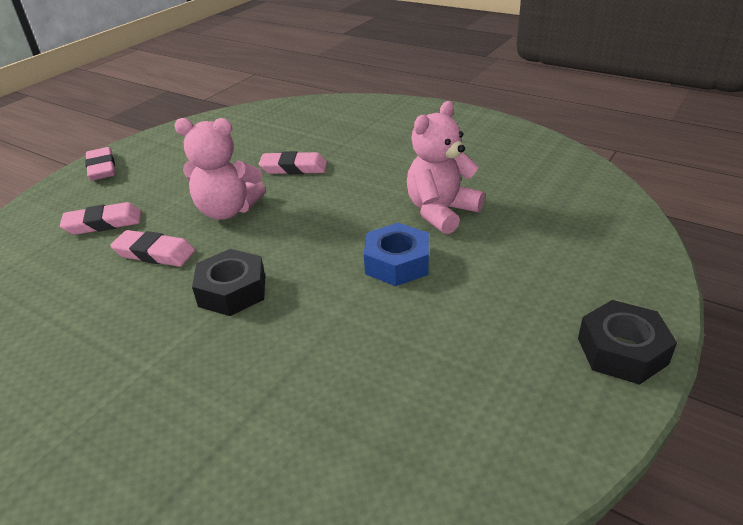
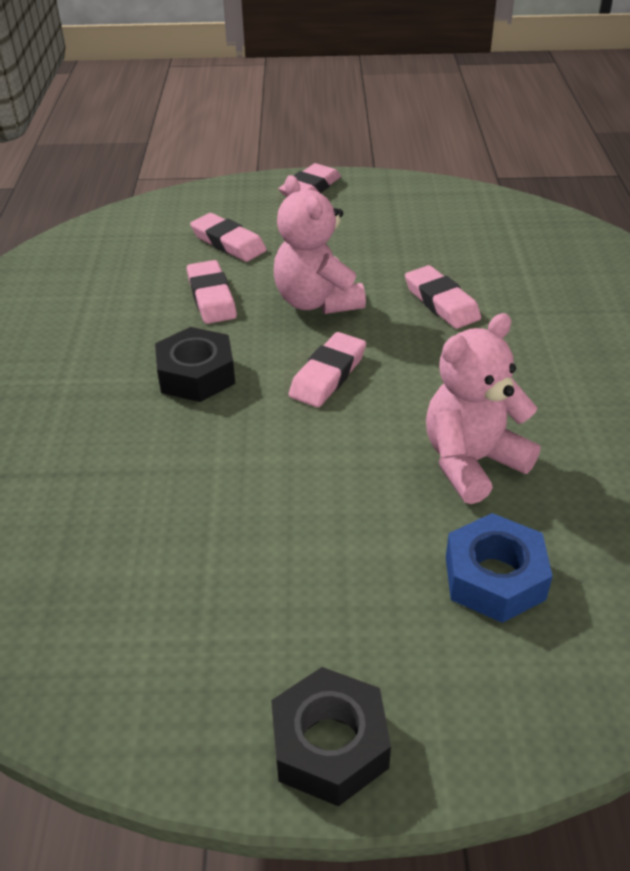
camera: 55 degrees right, 5 degrees up
(306, 233) = (328, 375): none -> pink eraser
(397, 263) = (336, 469): blue nut -> blue nut (494, 578)
(441, 212) = (472, 462): pink teddy bear -> pink teddy bear turned 45 degrees counterclockwise

